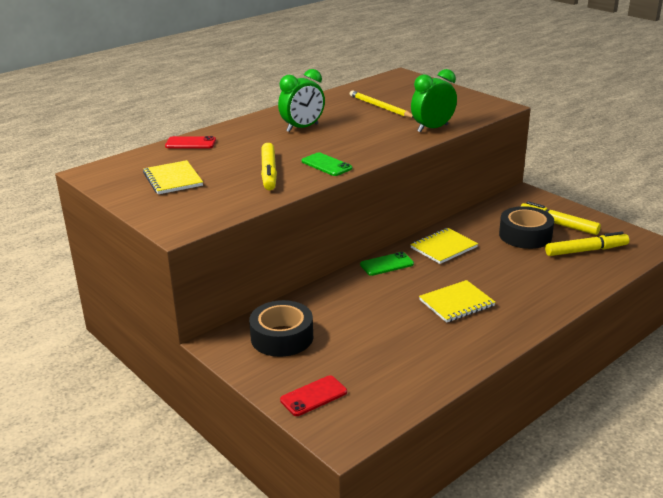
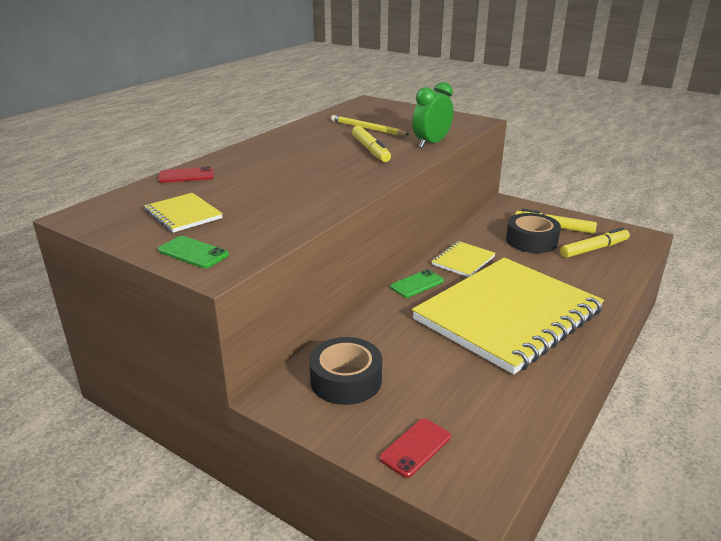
camera: 15 degrees left, 0 degrees up
(269, 172) = (290, 198): yellow marker -> yellow marker (370, 150)
(302, 128) = (301, 152): green clock -> none
(326, 165) = (348, 185): green phone -> green phone (193, 253)
(456, 303) = (508, 316): yellow notebook -> yellow notebook, size x2.46

